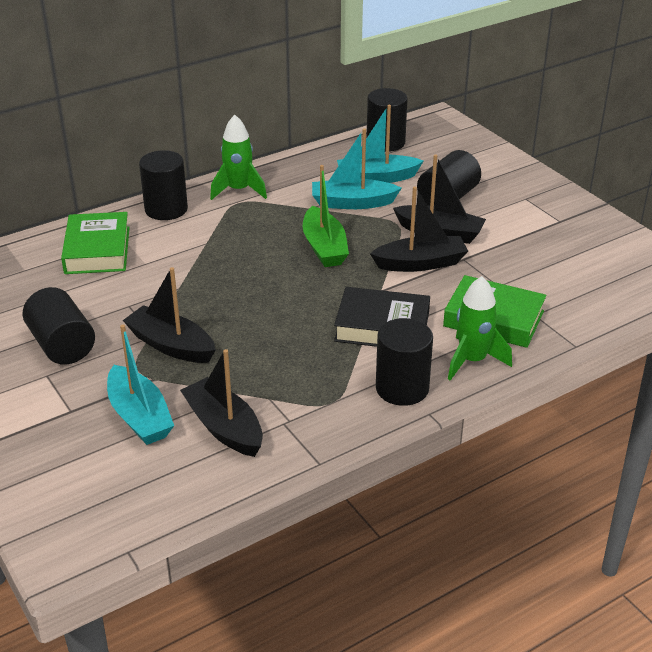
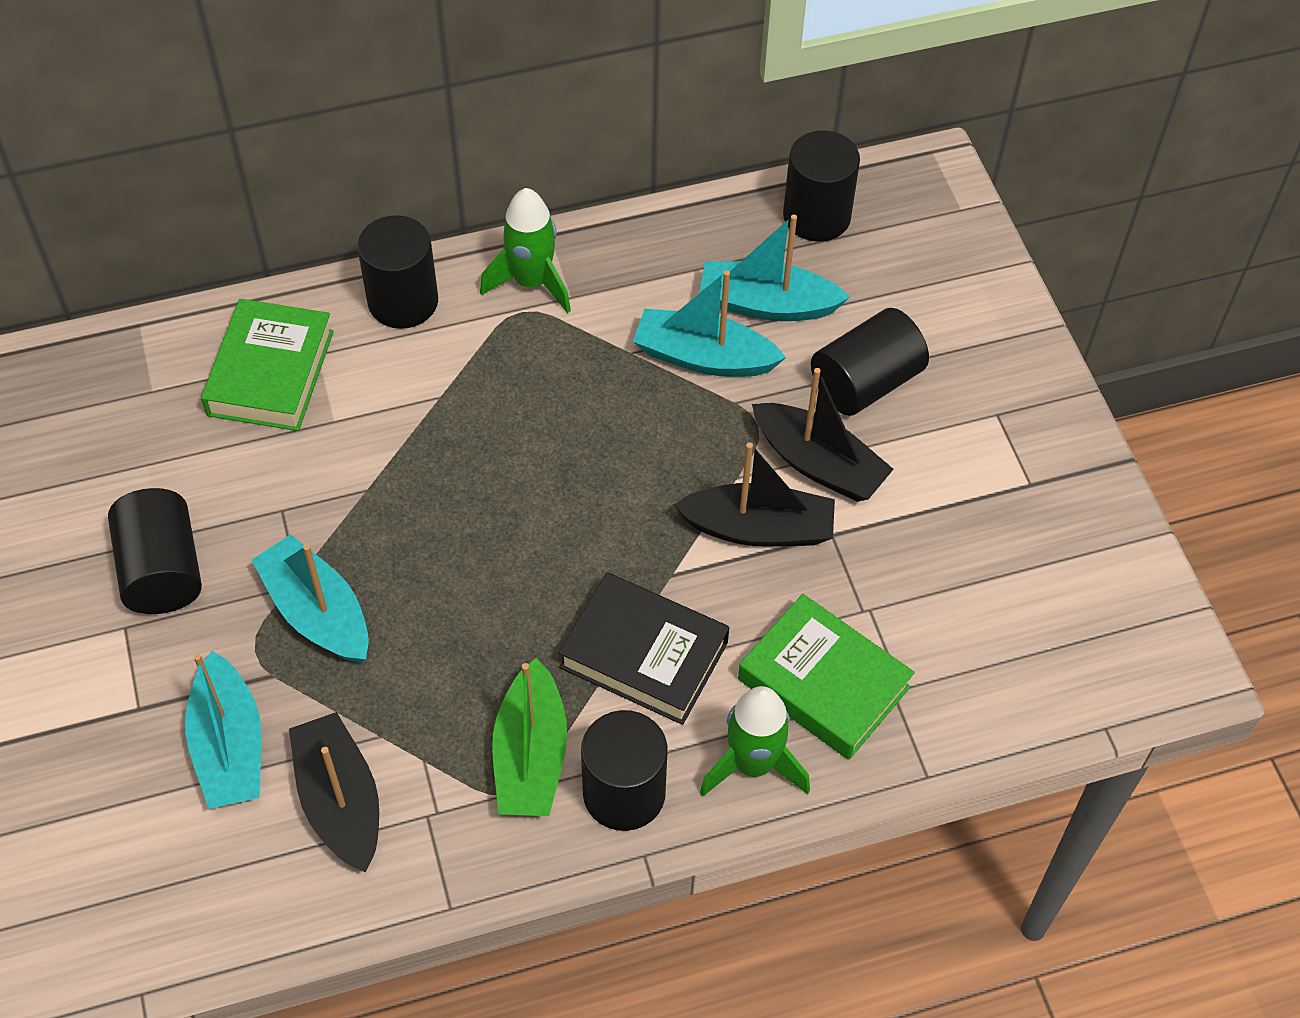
camera: 15 degrees right, 20 degrees up
(171, 345) = (317, 612): black boat -> turquoise boat
(324, 247) = (620, 453): green boat -> green boat (531, 755)

